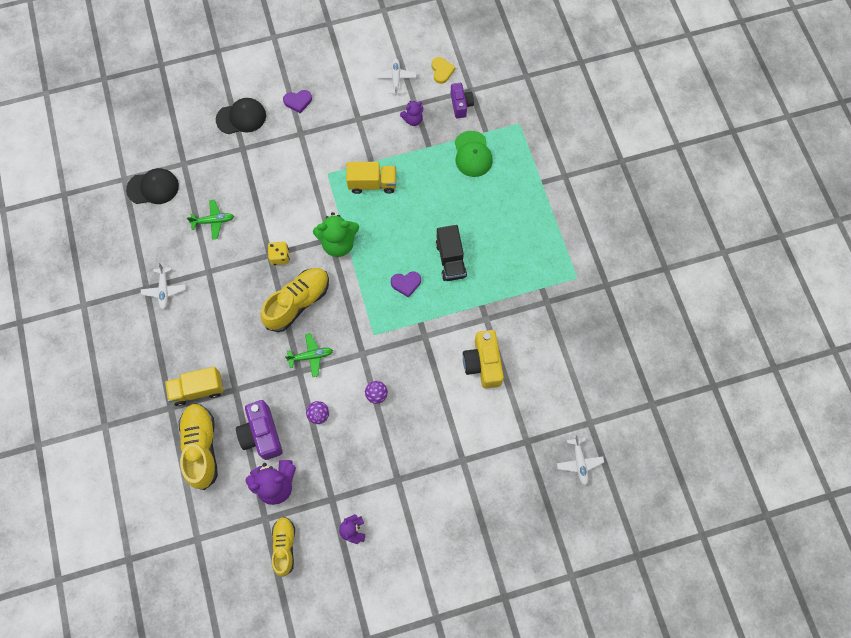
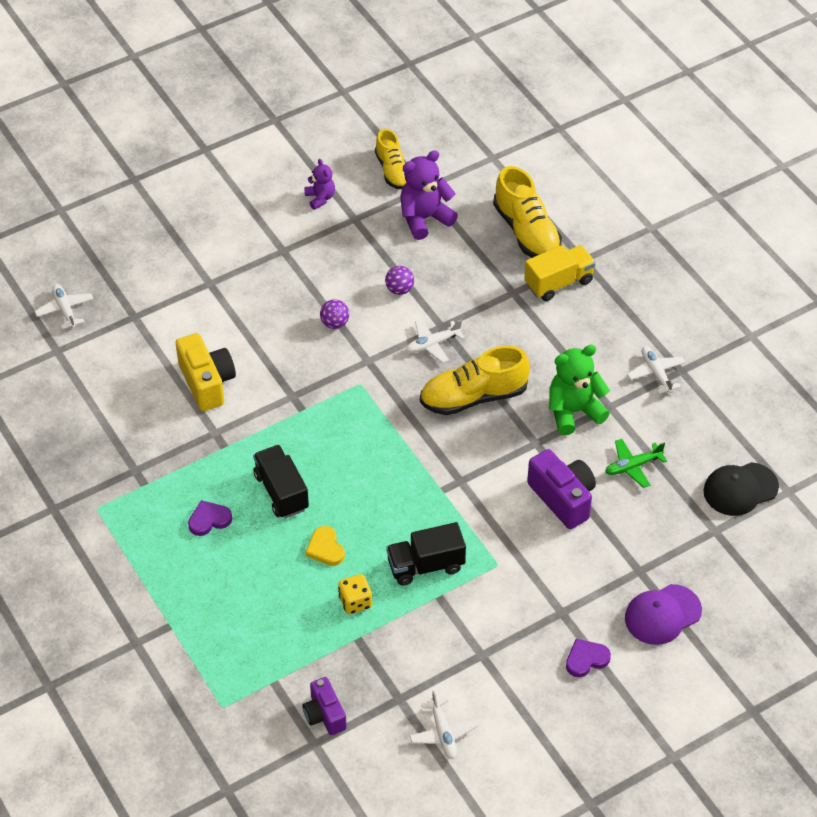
camera: 165 degrees right, 20 degrees down
(241, 117) = (662, 614): black cap -> purple cap
(262, 434) = (460, 258): purple camera -> purple camera (563, 498)
(280, 257) = (520, 444): yellow dice -> yellow dice (355, 602)
(298, 302) = (473, 397): yellow shoe -> yellow shoe turned 45 degrees clockwise
(311, 356) = (432, 344): green plane -> white plane
(338, 243) = (446, 477): green teddy bear -> green teddy bear (574, 411)
(372, 183) = (425, 565): yellow truck -> black truck
(406, 283) = (335, 449): purple heart -> purple heart (209, 520)
(413, 120) = (394, 673): purple teddy bear -> none
(442, 71) = (371, 764): yellow heart -> yellow heart (325, 548)
(472, 154) = (286, 642): green cap -> none

